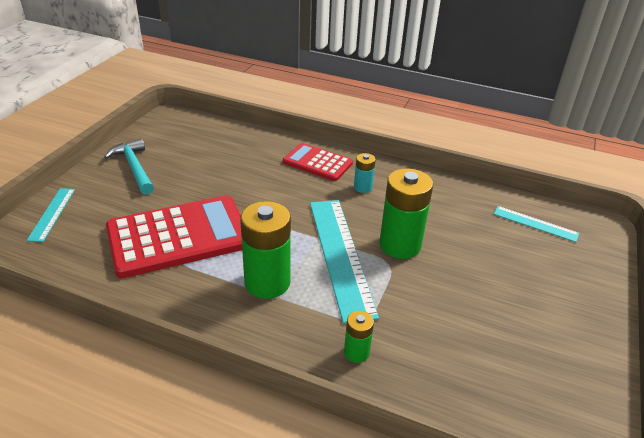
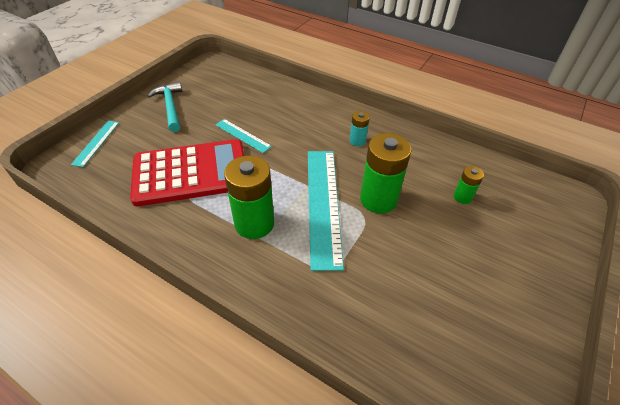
camera: 10 degrees right, 10 degrees up
(317, 163) = (323, 114): red calculator -> none
(356, 352) = (316, 300): green battery -> green battery (462, 197)
(535, 224) = (509, 191): turquoise ruler -> turquoise ruler (242, 135)

